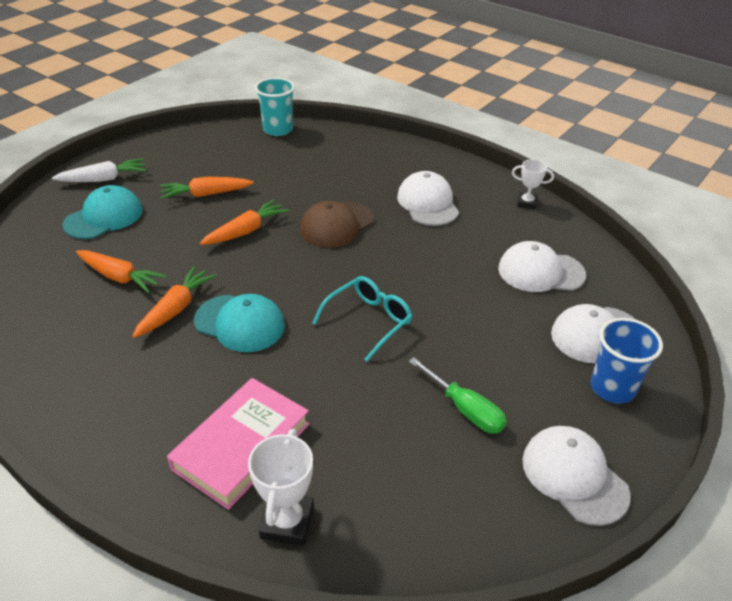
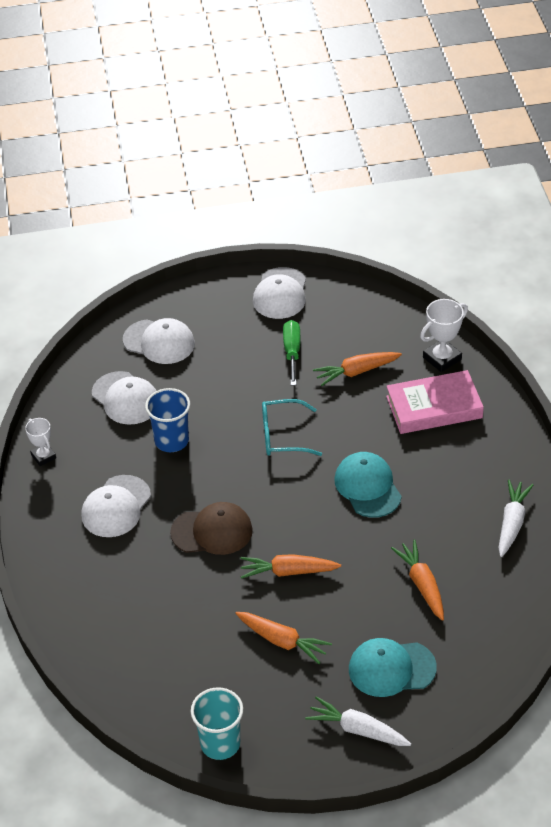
camera: 135 degrees left, 5 degrees up
(59, 371) = (512, 523): none -> white carrot
(175, 309) = (402, 527): orange carrot -> orange carrot (356, 372)
(278, 129) = (128, 698): turquoise cup -> turquoise cup (220, 743)
(612, 388) = (198, 313): blue cup -> blue cup (171, 441)

